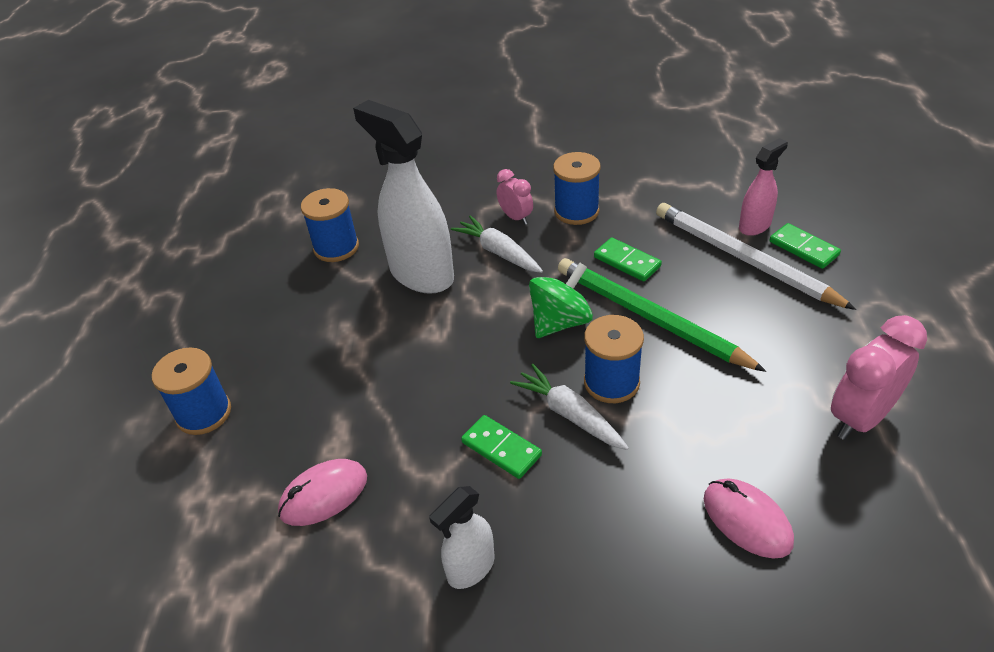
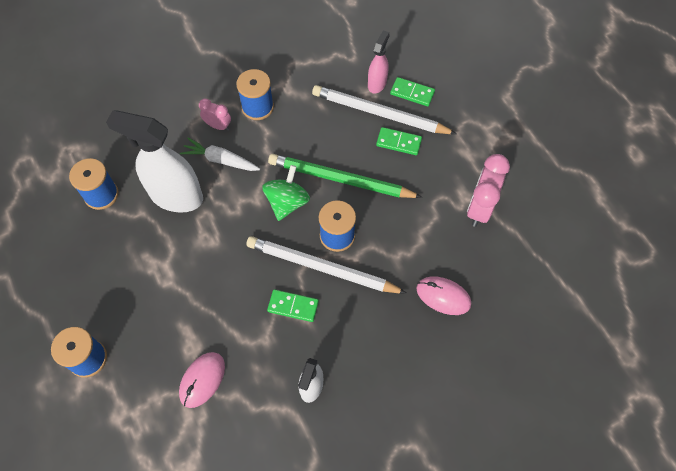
camera: 30 degrees left, 20 degrees up
(569, 414) = (322, 267): white carrot -> white pencil
(627, 262) = (309, 140): green domino -> green domino (398, 142)

